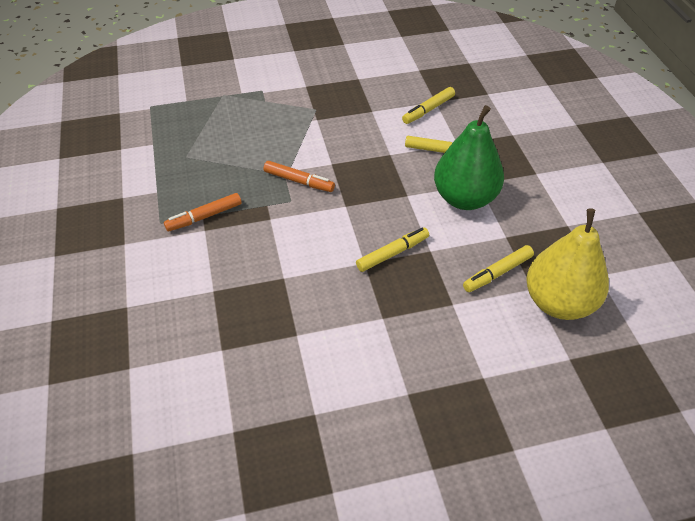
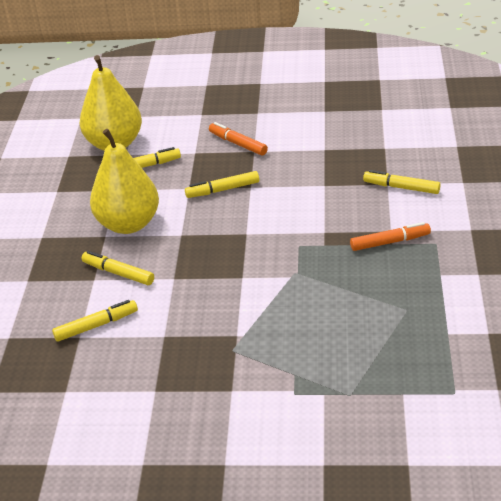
camera: 160 degrees left, 10 degrees down
(197, 287) = (401, 187): none -> yellow marker
(299, 181) = (284, 263): orange marker -> orange marker (238, 144)
(464, 198) = (128, 224): green pear -> yellow pear

